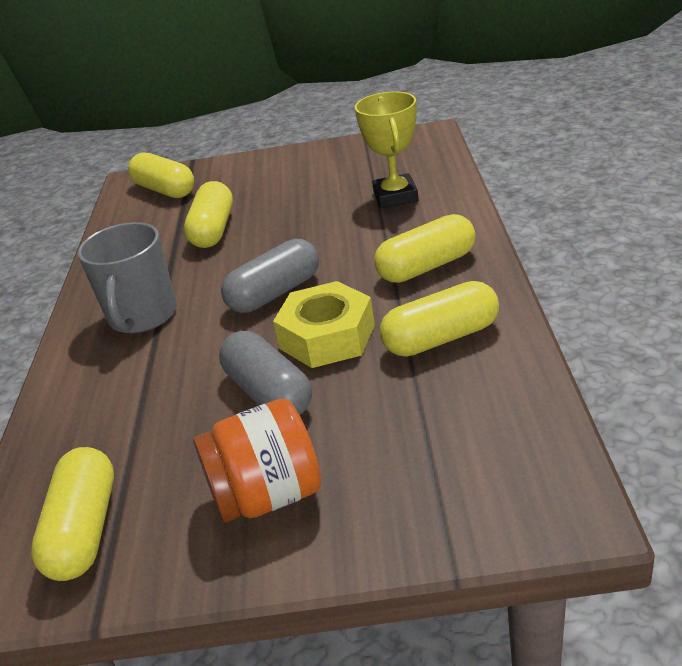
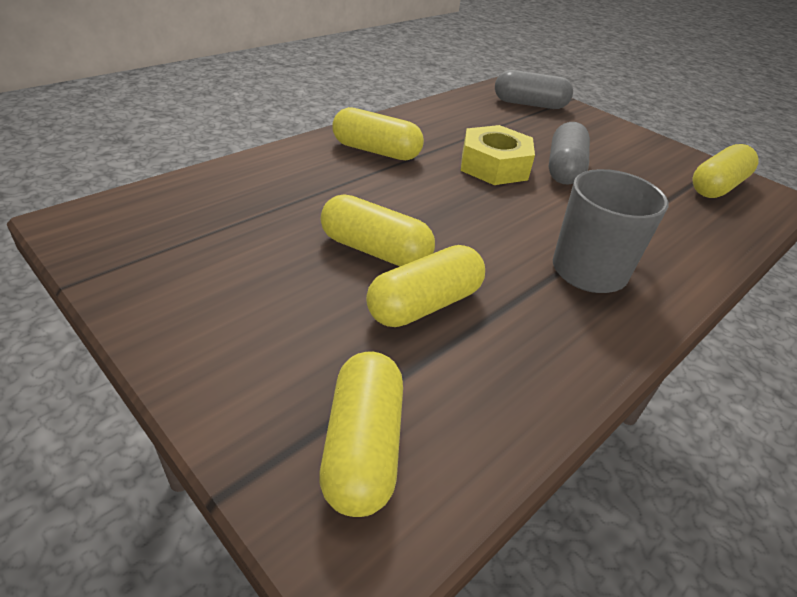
camera: 140 degrees left, 5 degrees up
(267, 495) = (614, 144): orange jar -> none
(275, 293) = (478, 207): grey capsule -> grey capsule (529, 104)
(395, 196) = (266, 197): yellow trophy -> none
(441, 338) = (447, 128): yellow capsule -> yellow capsule (375, 250)

